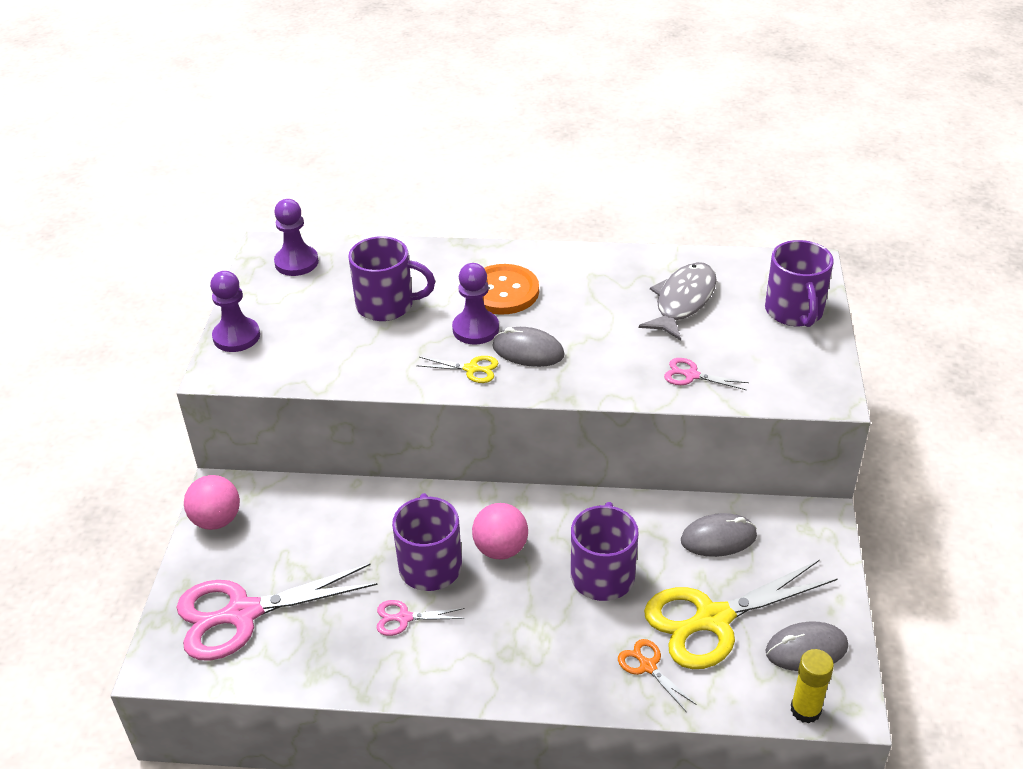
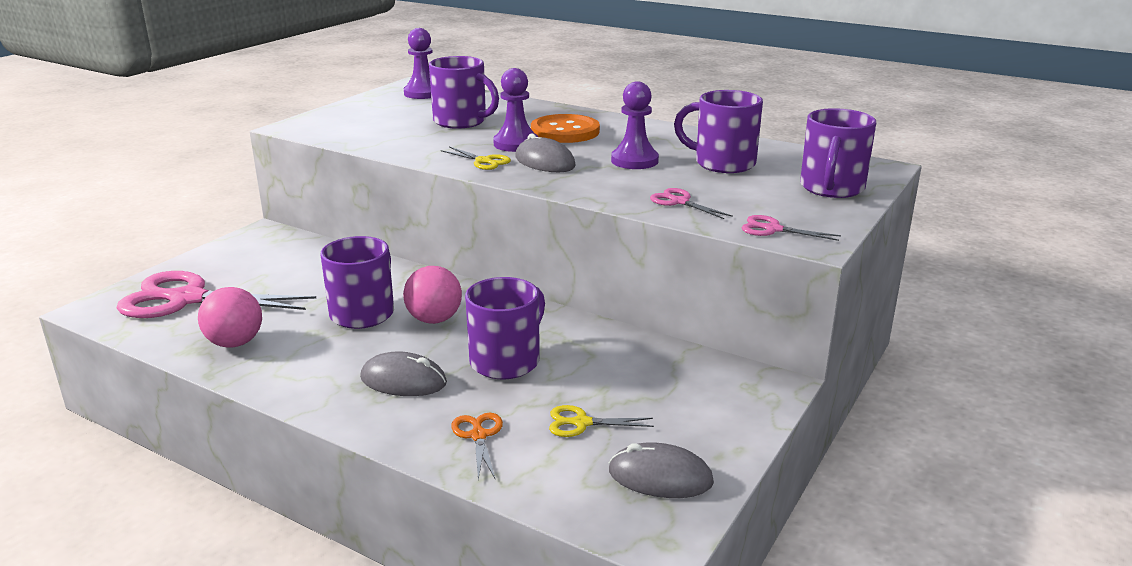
camera: 25 degrees right, 15 degrees down
(216, 520) = (238, 246): pink ball -> pink ball (235, 343)
(236, 336) = (329, 115): purple pawn -> purple pawn (634, 161)
(404, 618) = (303, 337): pink scissors -> pink scissors (773, 229)
(682, 301) = (722, 163): grey fish -> purple mug
(713, 619) = (582, 423): yellow scissors -> yellow scissors, size x0.44
(718, 538) = (648, 368): grey mouse -> grey mouse (403, 380)
(805, 710) = (610, 525): yellow glue stick -> none

